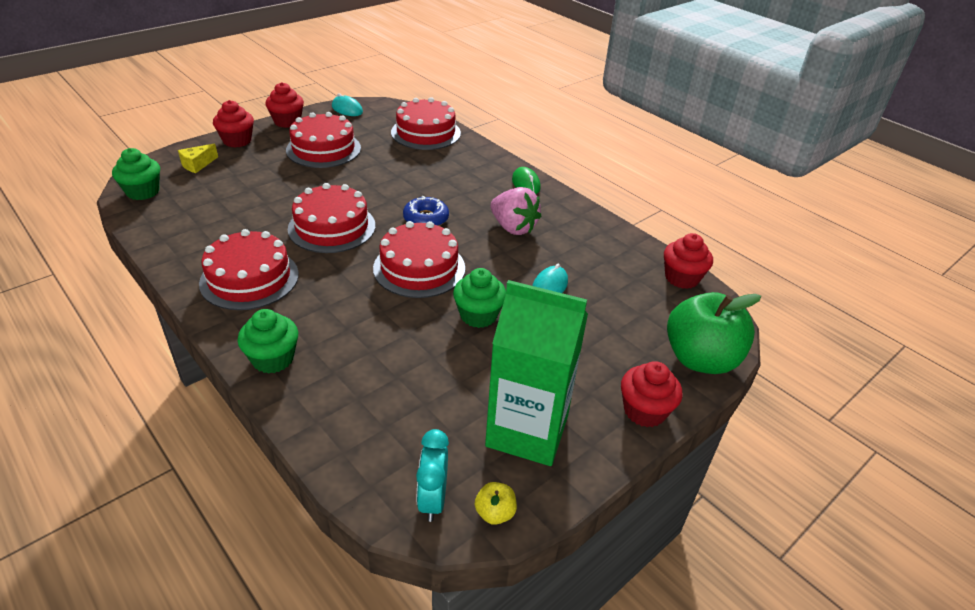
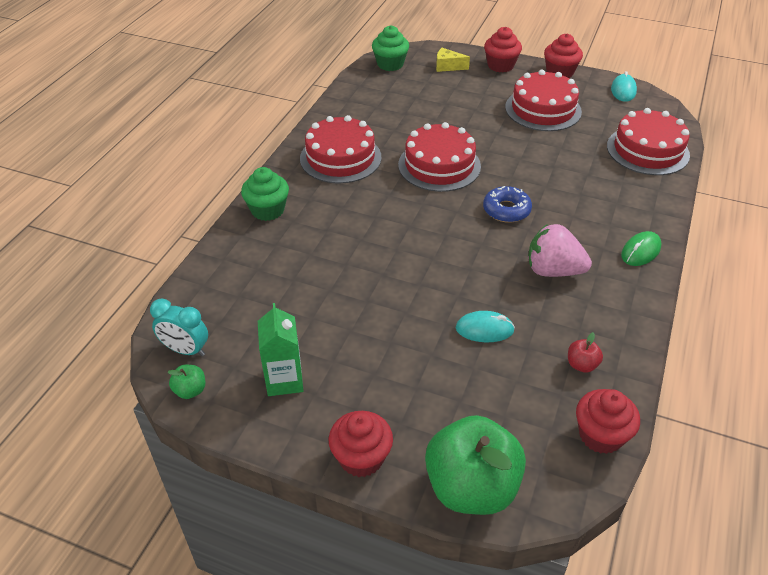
camera: 65 degrees right, 5 degrees up
(419, 268) = (433, 236): red cake -> none
(432, 499) = (186, 350): turquoise clock -> turquoise clock turned 135 degrees counterclockwise
(478, 315) = (402, 297): green cupcake -> none
(495, 513) = (190, 390): yellow apple -> green apple
(513, 227) = (553, 270): pink strawberry -> pink strawberry turned 90 degrees clockwise
(527, 431) = (284, 380): green carton -> green carton, size x0.56
(615, 257) = (581, 365): none -> red apple

